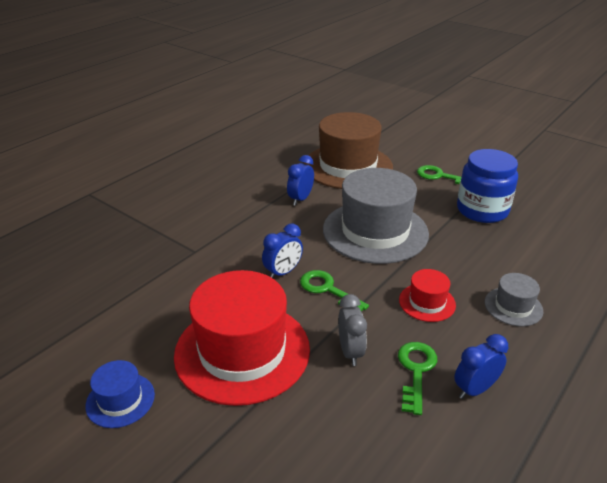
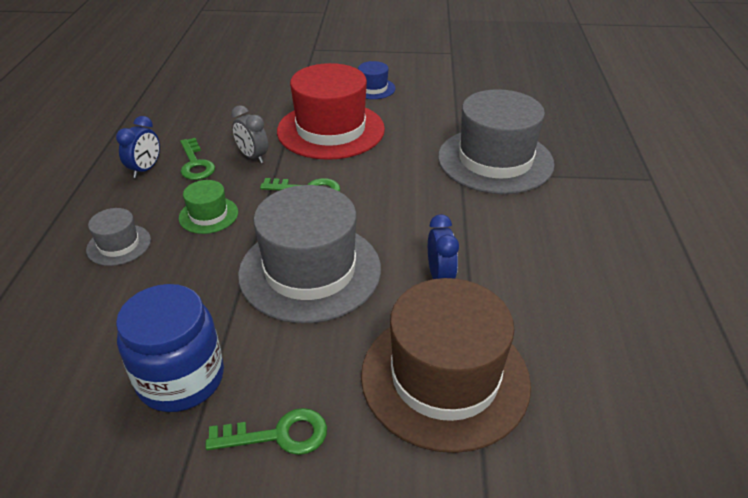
camera: 145 degrees right, 5 degrees up
(154, 249) = (495, 160): none -> grey hat
(283, 272) = (362, 187): blue clock -> none
(427, 302) = (208, 215): red hat -> green hat

